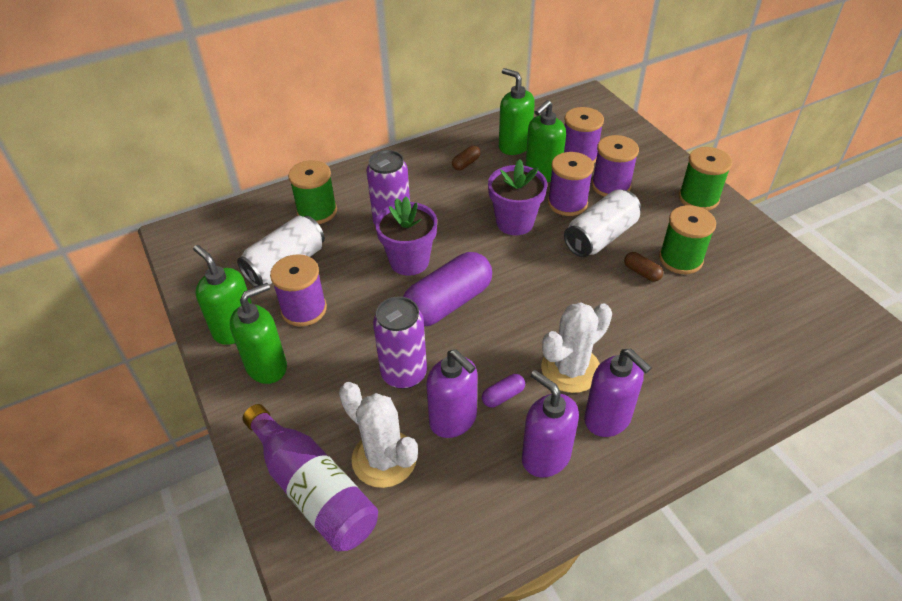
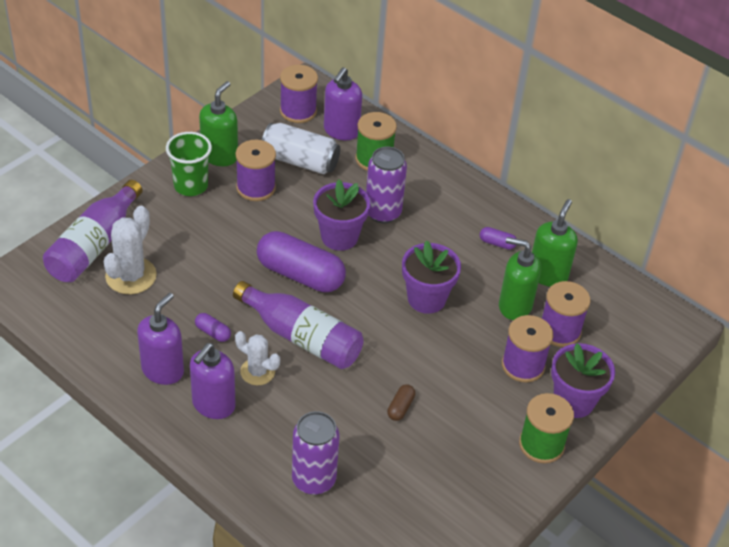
camera: 65 degrees right, 0 degrees up
(267, 366) = (191, 186): green soap dispenser -> green cup
(404, 374) = (213, 266): purple can -> purple can (313, 479)
(453, 419) = (179, 307): purple soap dispenser -> purple soap dispenser (341, 131)
(466, 163) = (497, 243): brown capsule -> purple capsule
(533, 322) = (301, 337): none -> purple bottle
(567, 203) = (476, 334): purple spool -> purple spool (298, 111)
(570, 369) = (257, 372): white cactus -> white cactus, size x0.65
(600, 237) = (437, 368): white can -> none
(656, 169) = (573, 401): none -> purple flower pot
(680, 259) = (434, 437): green spool -> none

